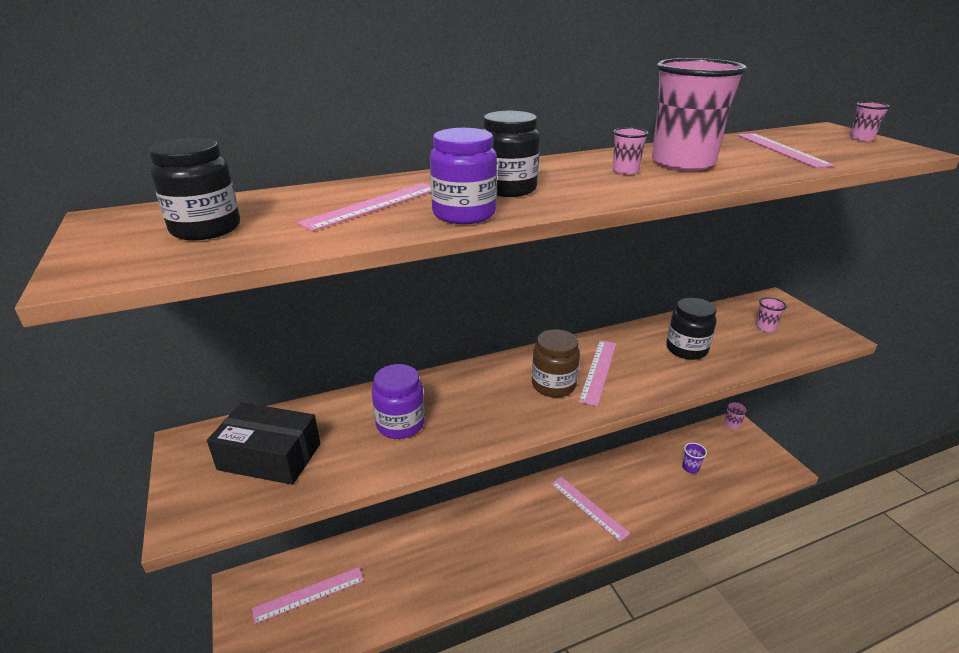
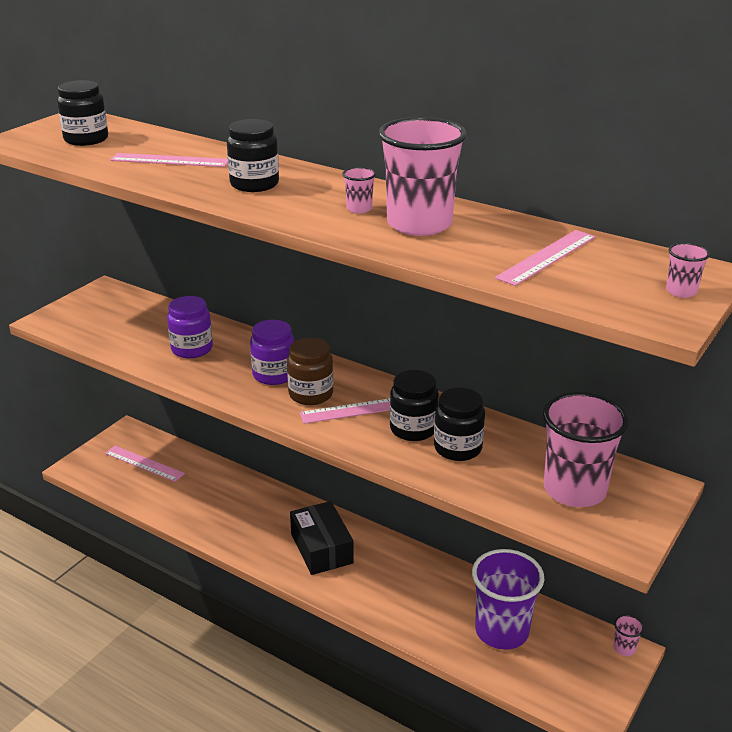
camera: 55 degrees right, 0 degrees up
(270, 456) = (116, 319): black box -> black box (321, 548)
(464, 214) = (185, 185): purple jar -> purple jar (274, 374)
(588, 507) = (365, 573): pink ruler -> none
(647, 357) = (413, 429): none -> black jar
(690, 468) = (502, 631): purple cup -> purple cup, size x2.45
(765, 327) = (574, 490): pink cup -> pink cup, size x2.45

